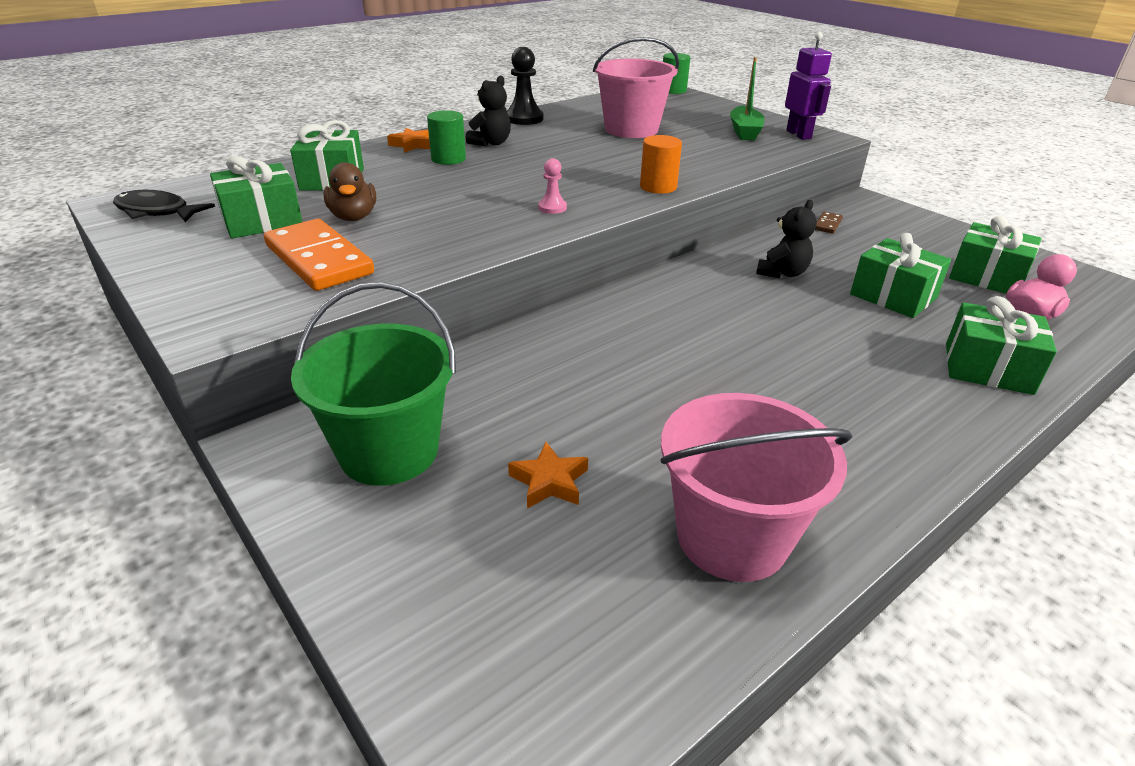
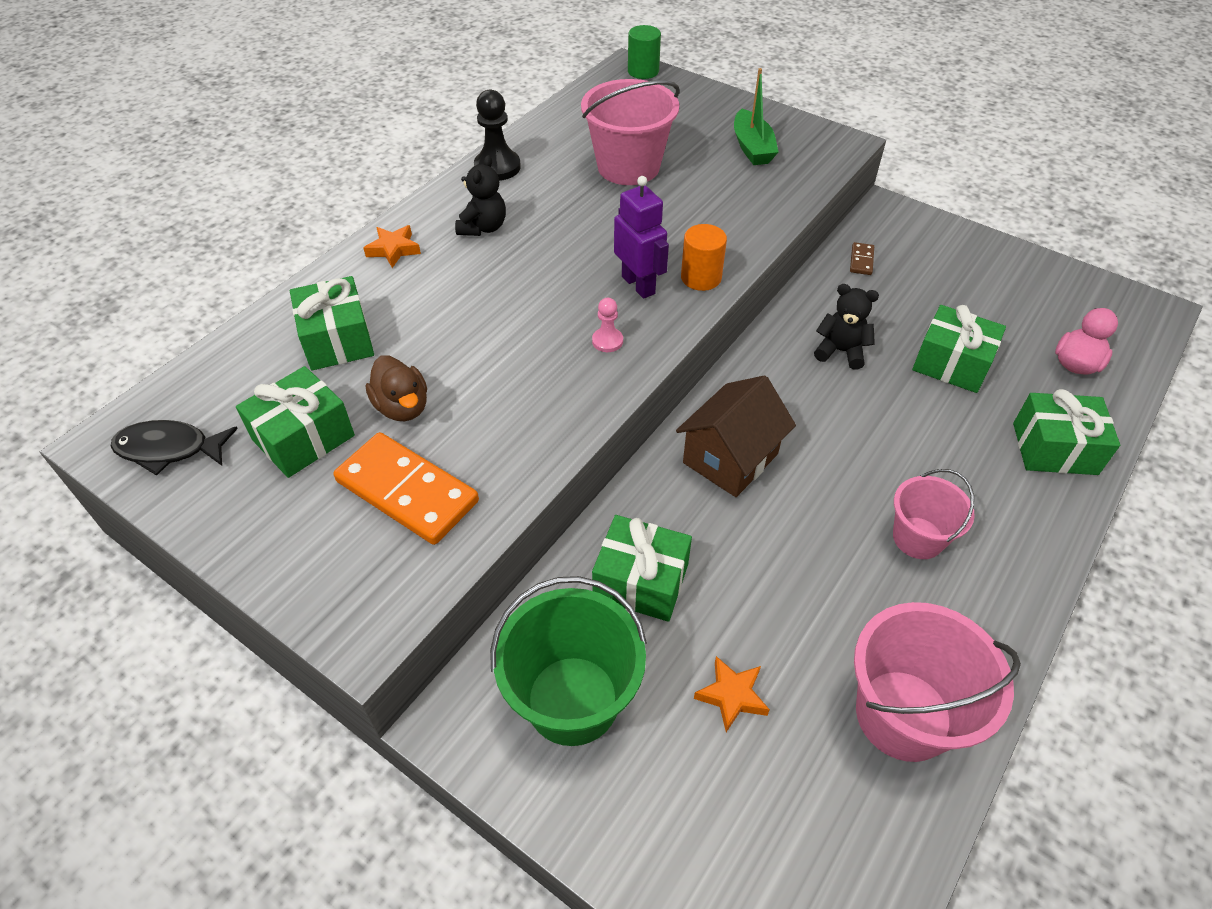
camera: 15 degrees left, 15 degrees up
(448, 159) = (450, 270): green cylinder -> none
(640, 321) = (730, 458): none -> brown house
(782, 273) = (840, 351): black teddy bear -> black teddy bear turned 90 degrees counterclockwise
(799, 134) = (810, 143): purple robot -> purple robot (638, 285)
(808, 405) = (918, 538): none -> pink bucket
(987, 277) = (1028, 314): green gift -> green gift (641, 581)

